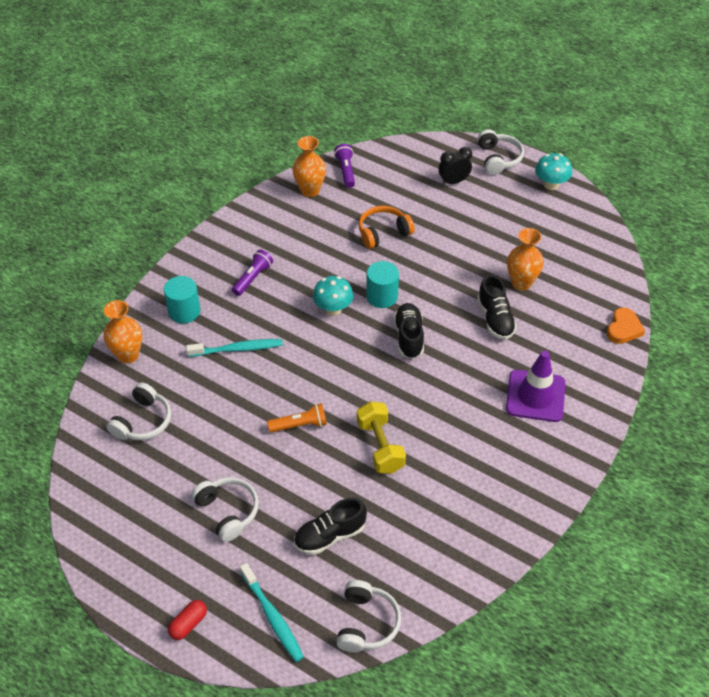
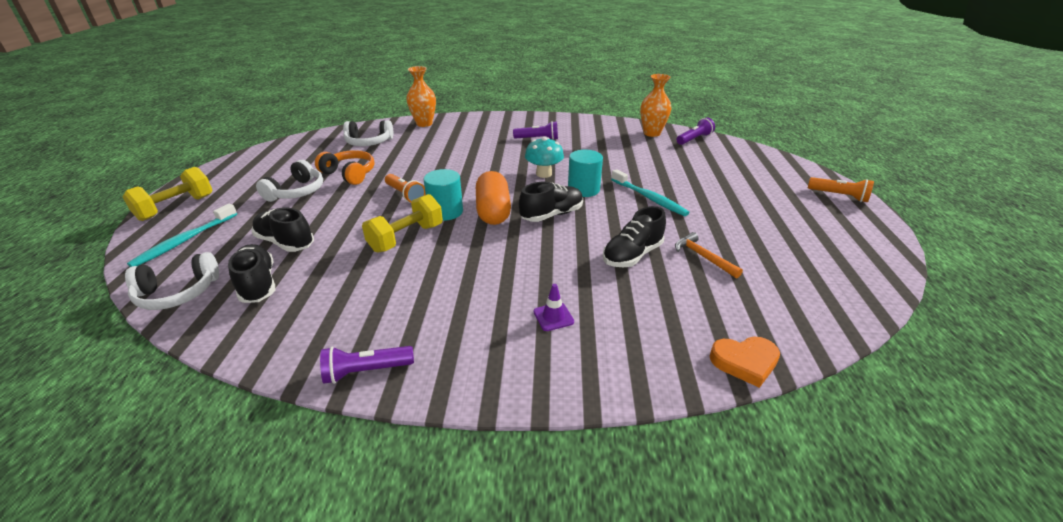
camera: 60 degrees right, 15 degrees down
(184, 311) = (480, 128): turquoise cylinder -> turquoise cylinder (445, 212)
(188, 624) = (176, 208): red capsule -> yellow dumbbell
(237, 349) = (463, 152): turquoise toothbrush -> turquoise toothbrush (649, 198)
(376, 372) = (493, 211): none -> orange capsule
(383, 233) = (655, 170): orange headphones -> orange headphones (349, 174)
(387, 564) = (258, 284): none -> black shoe
(453, 182) = (767, 183): black clock -> none
(498, 158) = (839, 196): white headphones -> orange flashlight
(521, 283) = (703, 257): orange vase -> orange hammer
(532, 514) = (366, 371): none -> purple flashlight
(535, 396) = (553, 317): purple traffic cone -> purple traffic cone, size x0.44
(551, 184) = (866, 235): turquoise mushroom -> none

